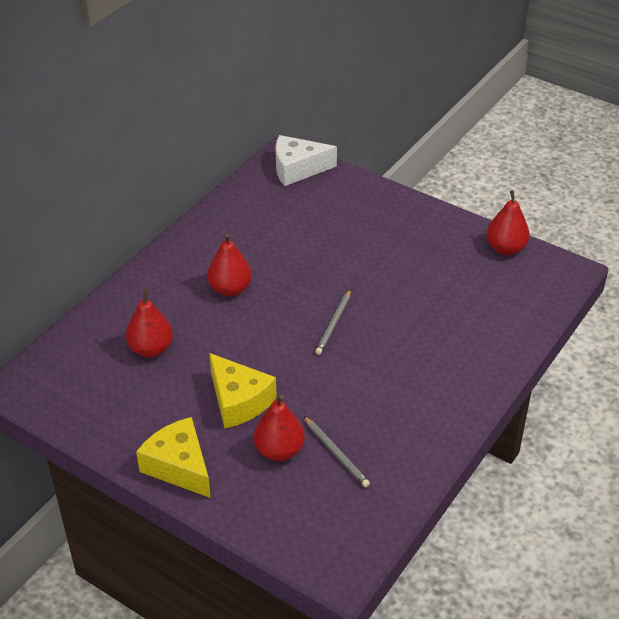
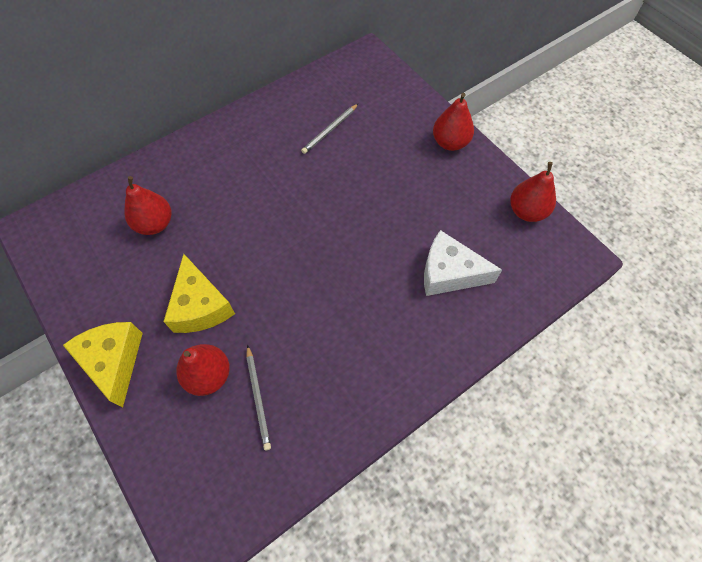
camera: 20 degrees right, 20 degrees up
(230, 289) = (252, 181): red pear -> red pear (450, 142)
(297, 169) = (371, 71): white cheese -> white cheese (449, 273)
(334, 324) = (325, 247): grey pencil -> grey pencil (330, 130)

